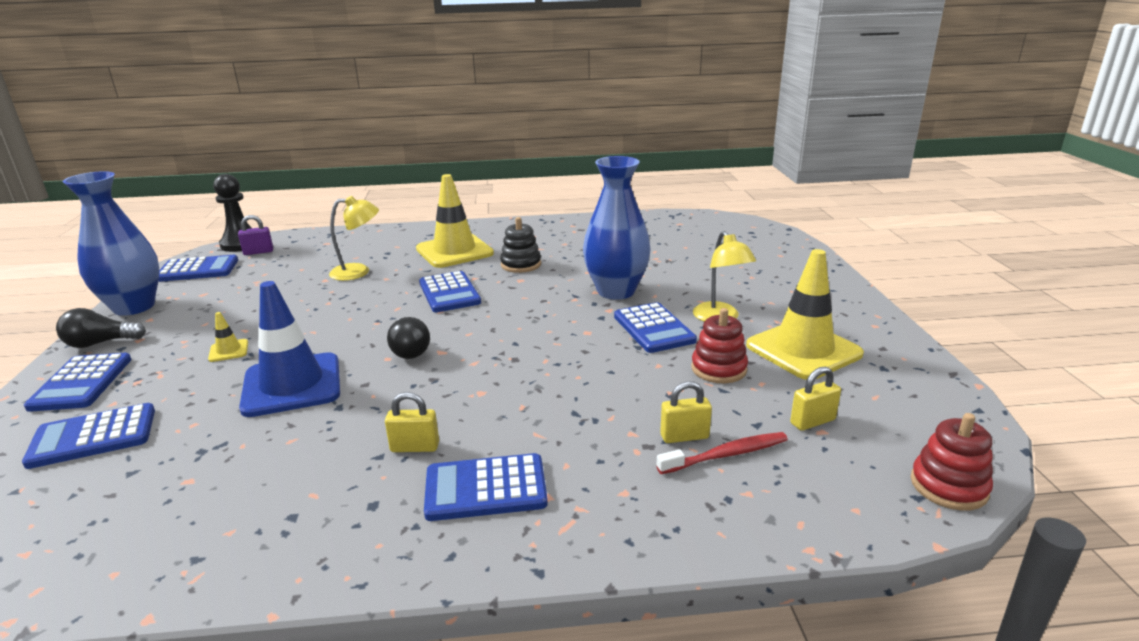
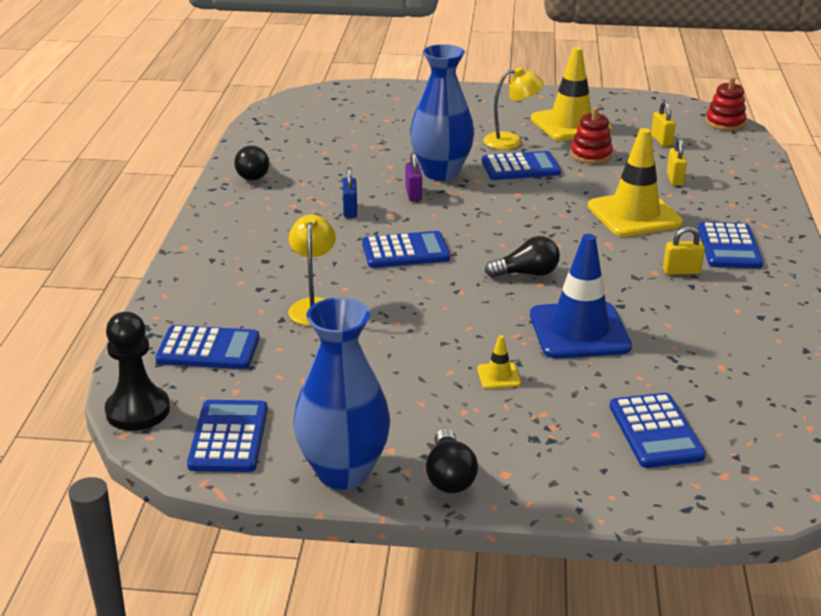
camera: 80 degrees left, 5 degrees up
(81, 383) = (548, 466): blue calculator -> blue calculator (208, 349)
(258, 252) = (187, 390): purple padlock -> purple padlock (413, 194)
(415, 447) = (681, 271): yellow padlock -> yellow padlock turned 75 degrees clockwise
(454, 251) = (285, 245): yellow traffic cone -> yellow traffic cone (634, 215)
(521, 264) = (350, 210): black stacking toy -> blue padlock
(573, 226) = (253, 173): none -> black light bulb
(726, 455) = (695, 170): red toothbrush -> none

